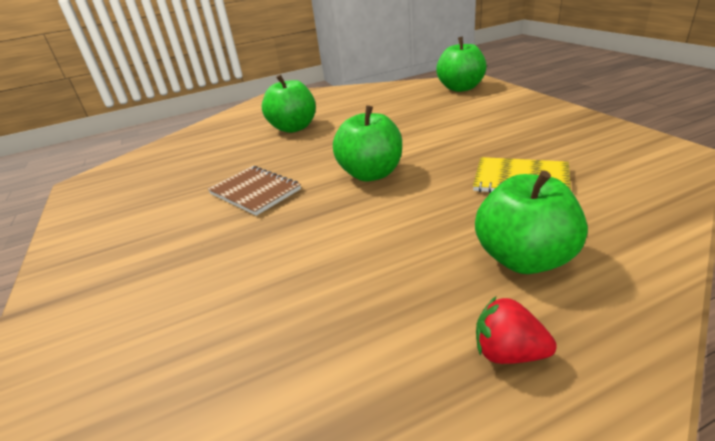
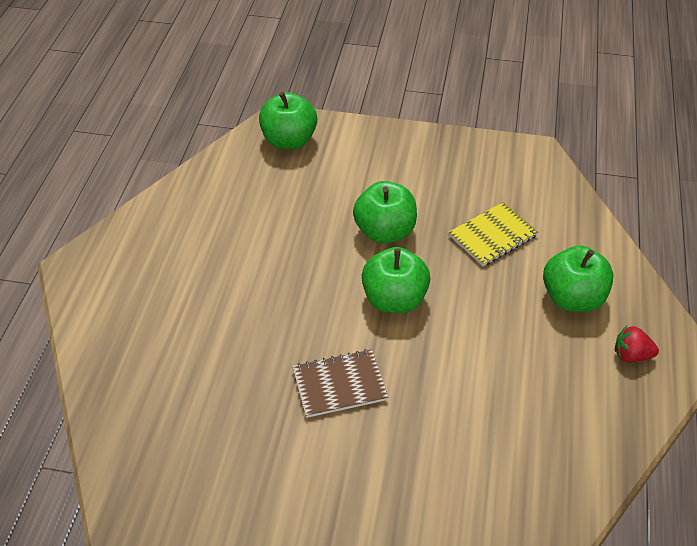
camera: 60 degrees left, 15 degrees up
(294, 128) = (218, 297): green apple -> green apple (385, 232)
(508, 352) = (631, 355): red strawberry -> red strawberry turned 45 degrees clockwise

